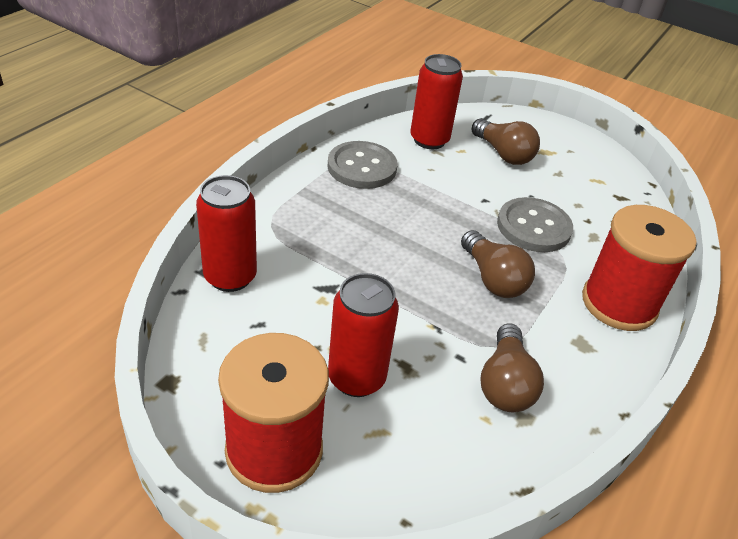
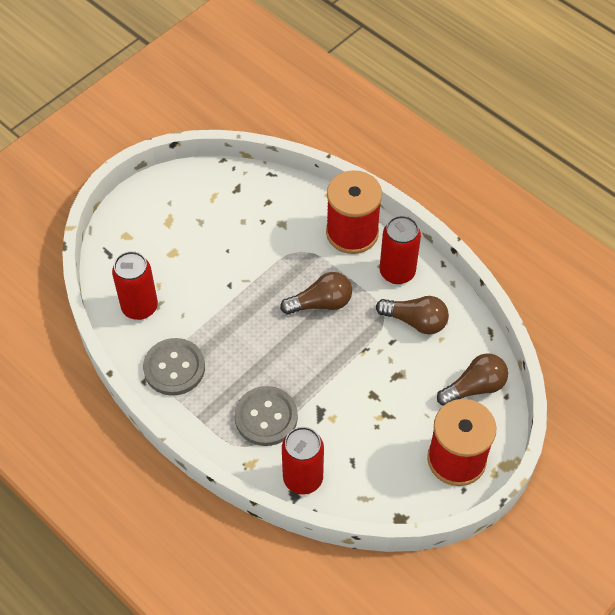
camera: 75 degrees left, 15 degrees up
(356, 378) = (405, 406): red can -> red can (397, 272)
(503, 154) = (168, 254): brown light bulb -> brown light bulb (474, 387)
(533, 227) = (267, 260): grey button -> grey button (266, 417)

